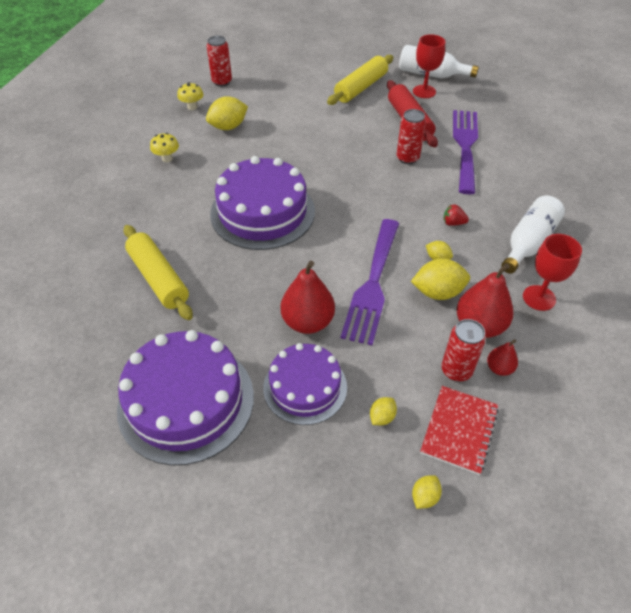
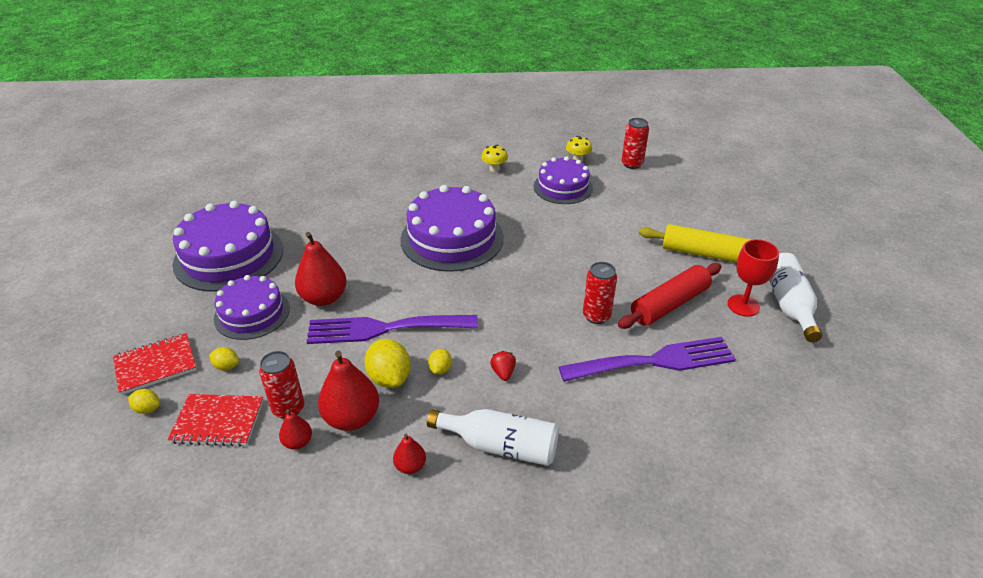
camera: 70 degrees right, 10 degrees down
(158, 278) = (348, 208): yellow rolling pin -> none
(228, 127) = (563, 187): yellow lemon -> purple cake
(356, 488) = (155, 365): none -> red notebook
(539, 298) = (410, 466): red goblet -> red pear

